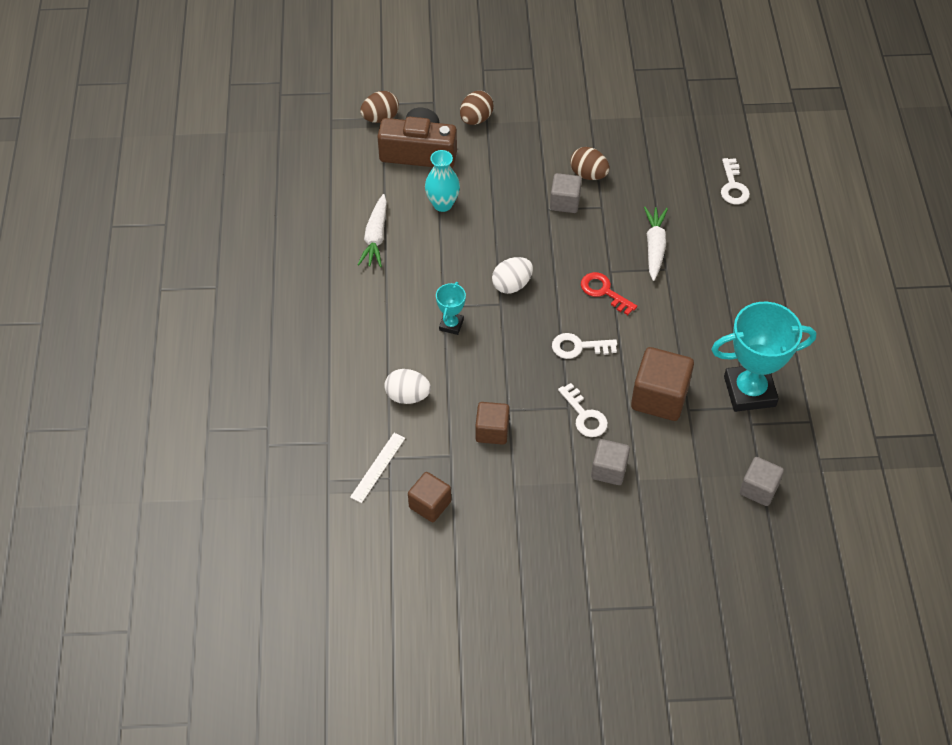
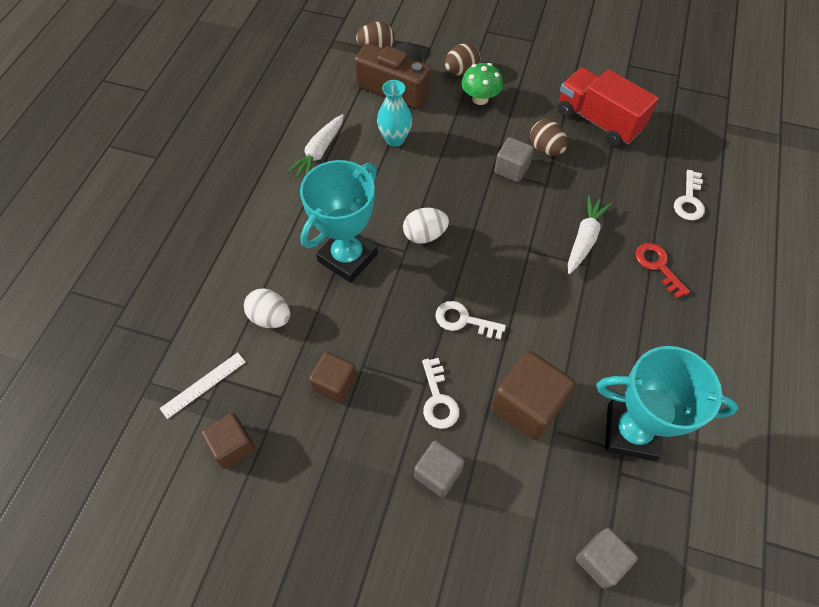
camera: 20 degrees right, 5 degrees up
(451, 325) = (347, 257): turquoise trophy -> turquoise trophy, size x2.11
(506, 142) = (480, 99): none -> green mushroom
(604, 291) = (514, 269): red key -> red key (658, 266)
(626, 134) = (598, 121): none -> red truck

